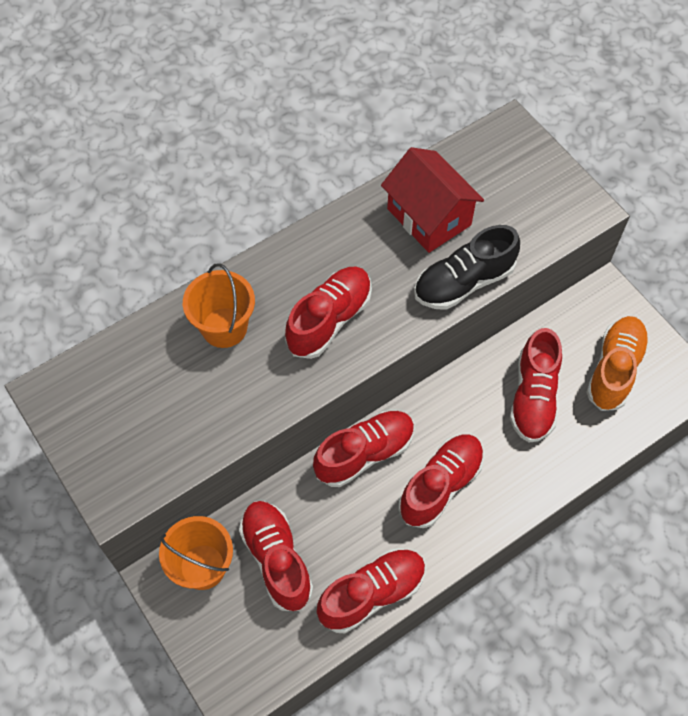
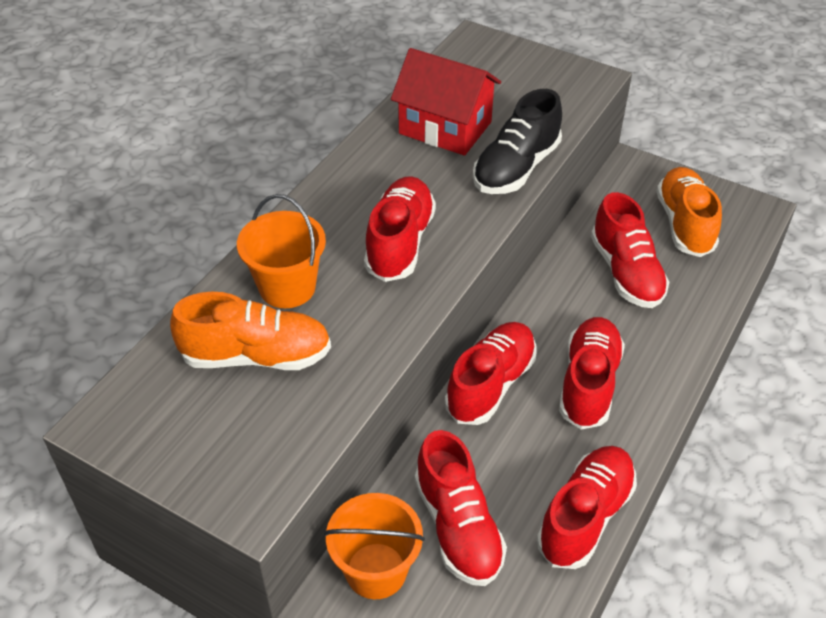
camera: 25 degrees left, 15 degrees down
(173, 380) = (256, 356): none -> orange shoe
(276, 559) = (458, 526): red shoe -> red shoe turned 150 degrees counterclockwise

